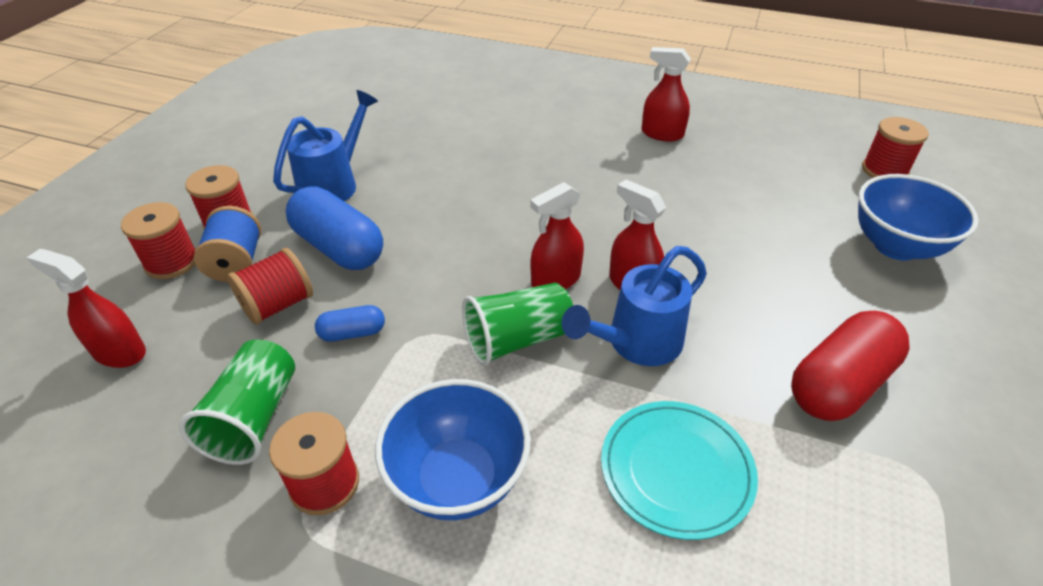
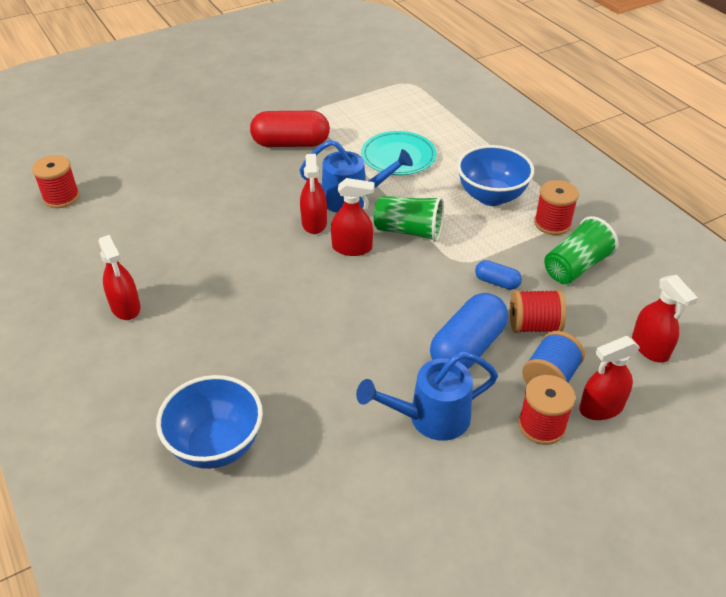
camera: 140 degrees left, 0 degrees up
(171, 262) = (601, 408): red spool -> red spray bottle
(339, 248) = (467, 348): blue capsule -> blue capsule turned 45 degrees clockwise
(896, 246) = (153, 166): blue bowl -> blue bowl (216, 445)

